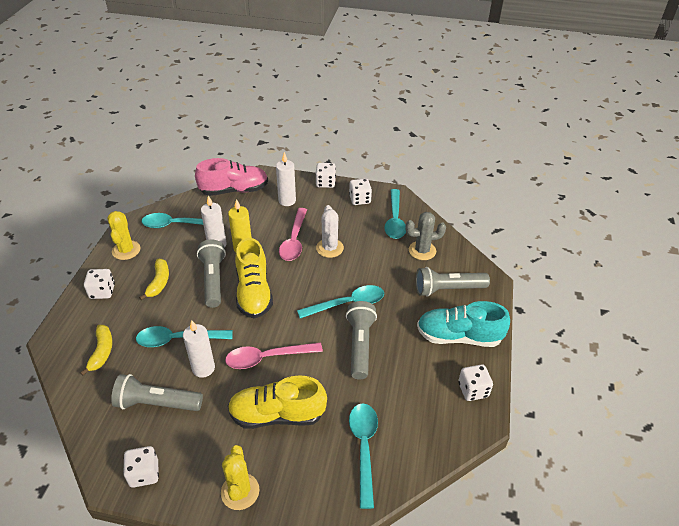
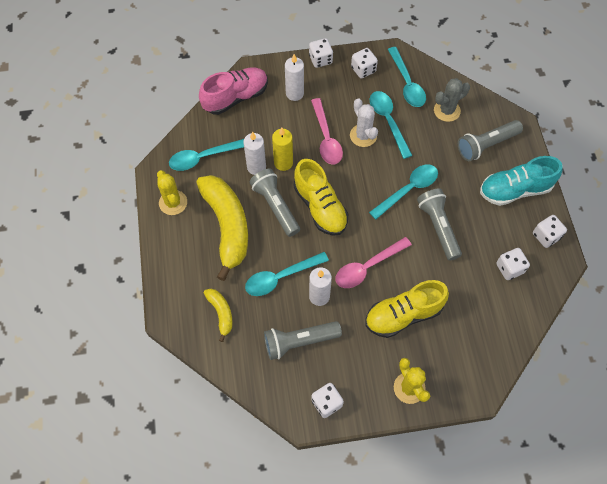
camera: 20 degrees left, 20 degrees up
(102, 291) = (180, 254): white dice -> white dice (509, 268)
(159, 282) = (227, 226): yellow banana -> yellow banana, size x2.11
(363, 448) = (484, 317): turquoise spoon -> turquoise spoon (388, 121)

